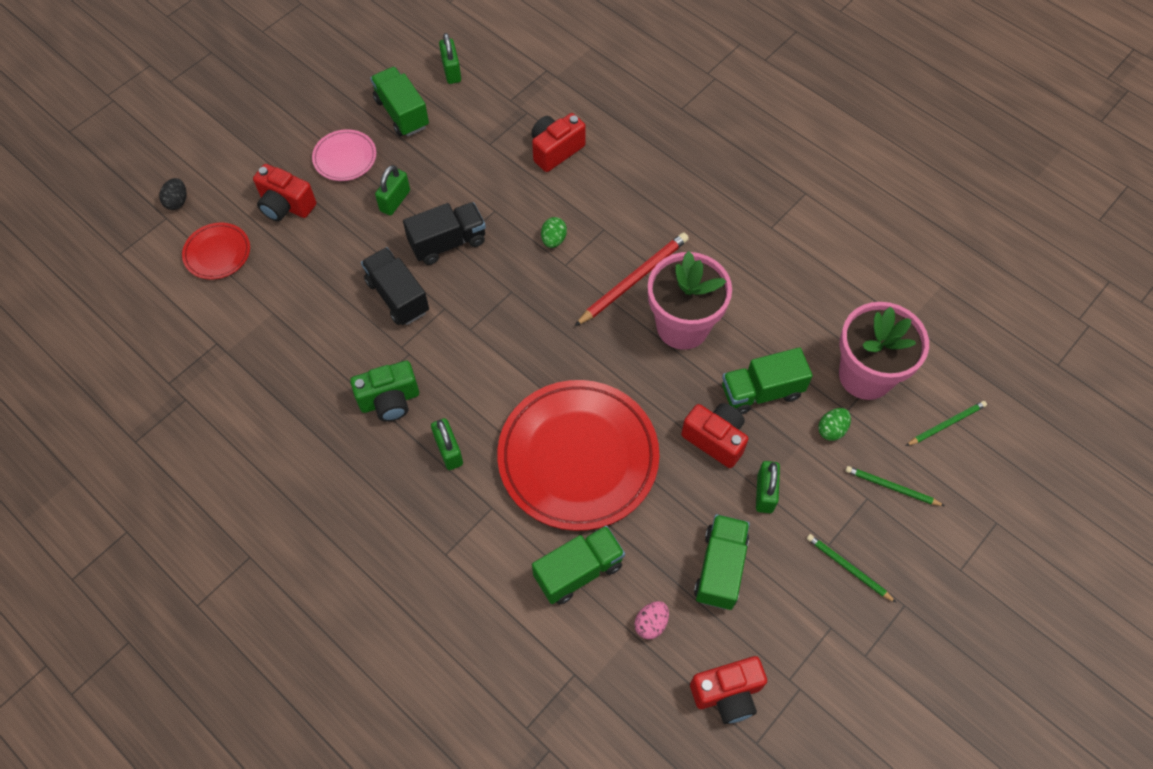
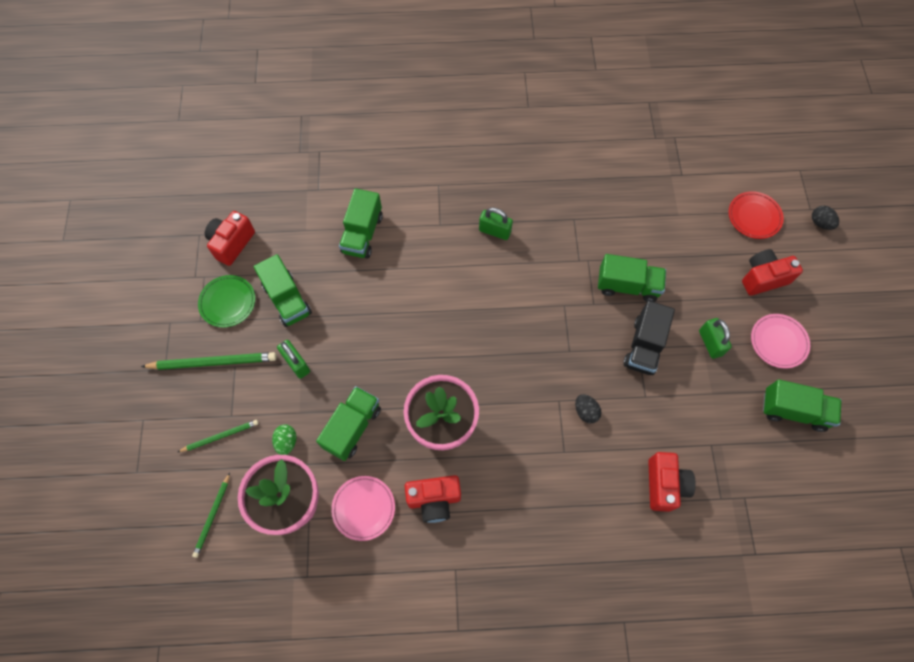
camera: 135 degrees right, 5 degrees up
(390, 400) = (556, 228): green camera -> none
(397, 296) = (627, 286): black truck -> green truck
(451, 71) = (812, 481): green padlock -> none
(553, 240) = (585, 411): green egg -> black egg
(578, 457) = (422, 289): red plate -> none
(633, 280) = (505, 431): red pencil -> none
(651, 623) = (300, 242): pink egg -> none
(715, 439) = (354, 370): red camera -> red camera (434, 500)
(785, 622) = (228, 302): none -> green plate
(807, 323) = (363, 508): none -> pink plate
(848, 568) = (212, 362): green pencil -> green pencil, size x1.68

